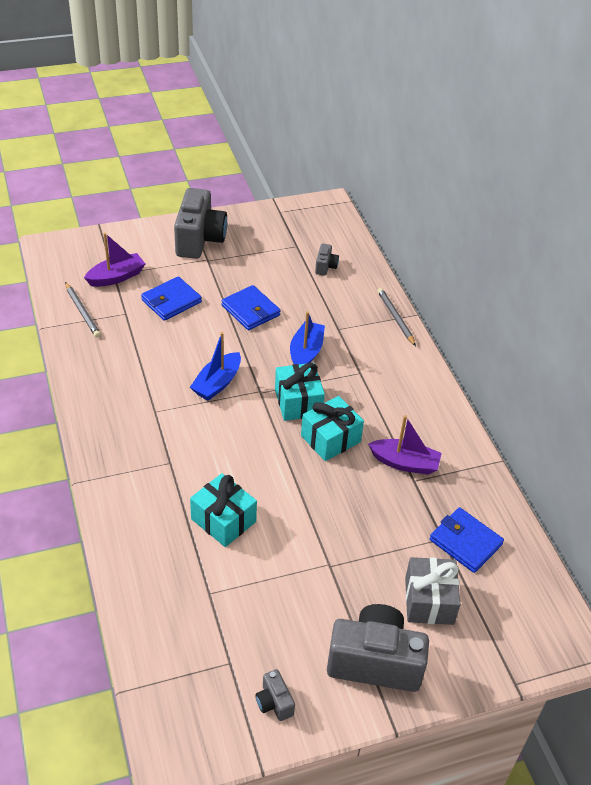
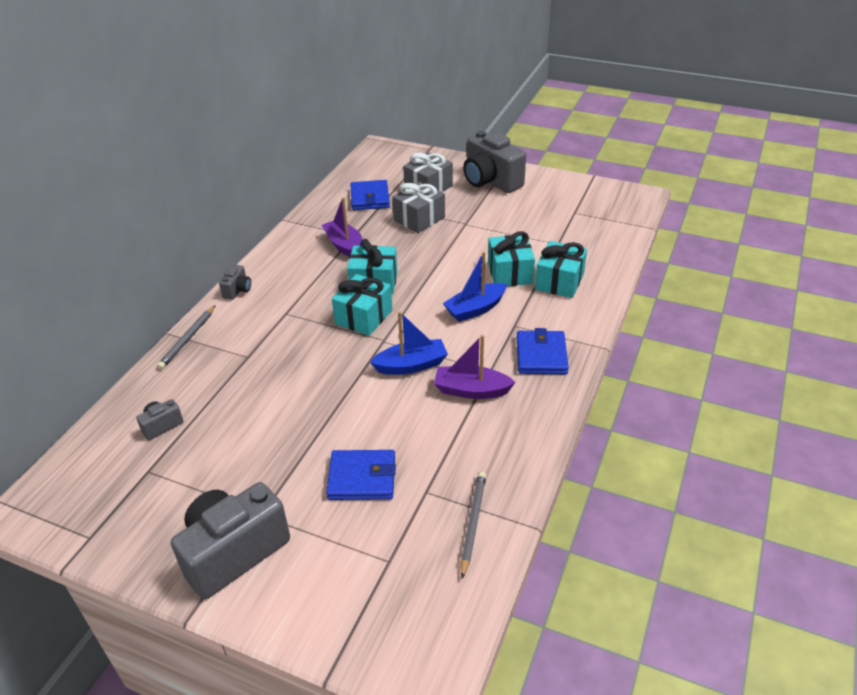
camera: 135 degrees left, 5 degrees down
(116, 277) = (390, 553): purple boat -> purple boat (471, 390)
(168, 537) = (559, 281): none -> turquoise gift
(250, 310) = (297, 419): blue wallet -> blue wallet (541, 355)
(274, 702) = (564, 190): grey camera -> grey camera (237, 290)
(306, 352) = (304, 351): blue boat -> blue boat (475, 309)
(381, 542) = (419, 219): none -> grey gift

